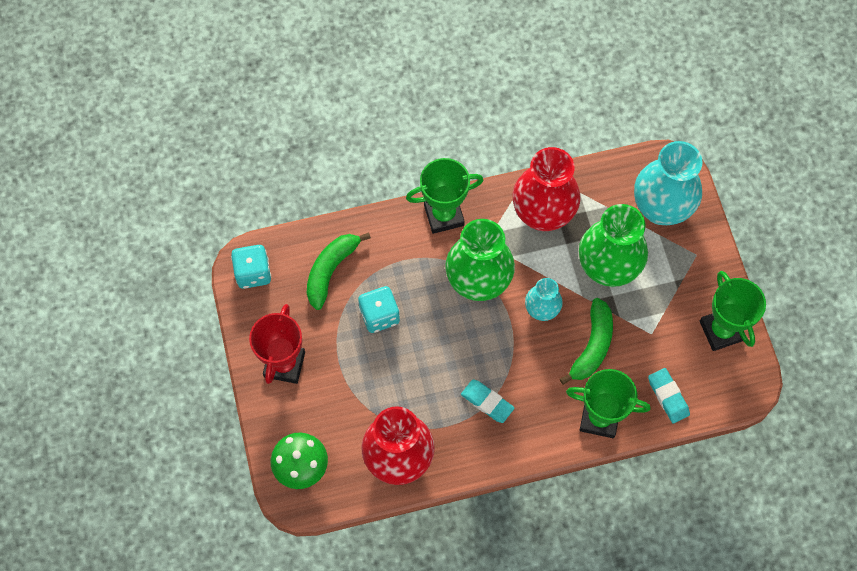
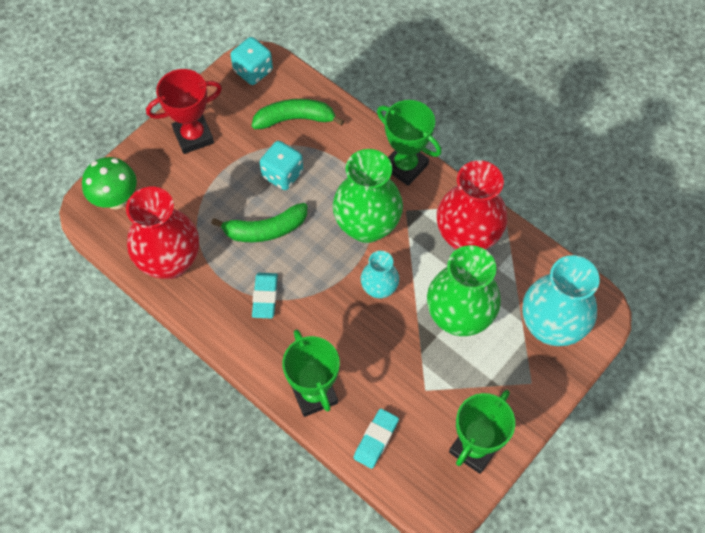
camera: 55 degrees right, 5 degrees down
(592, 346) = (376, 348): green banana -> green banana (265, 230)

